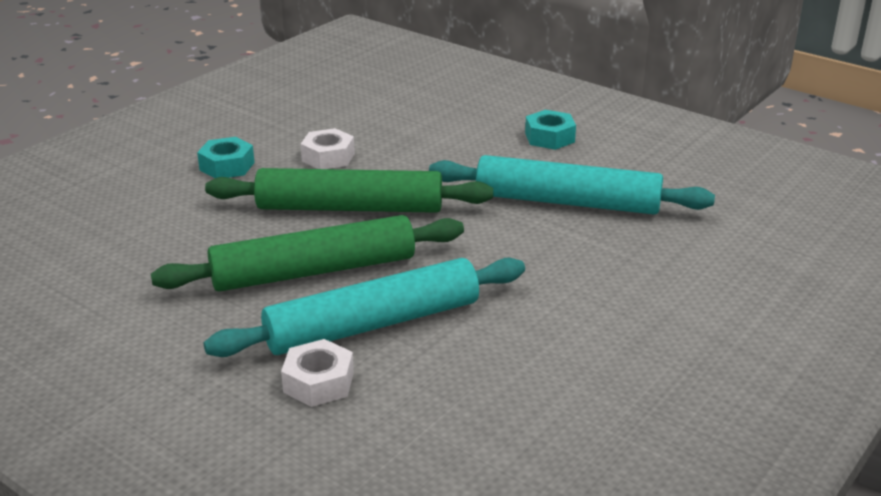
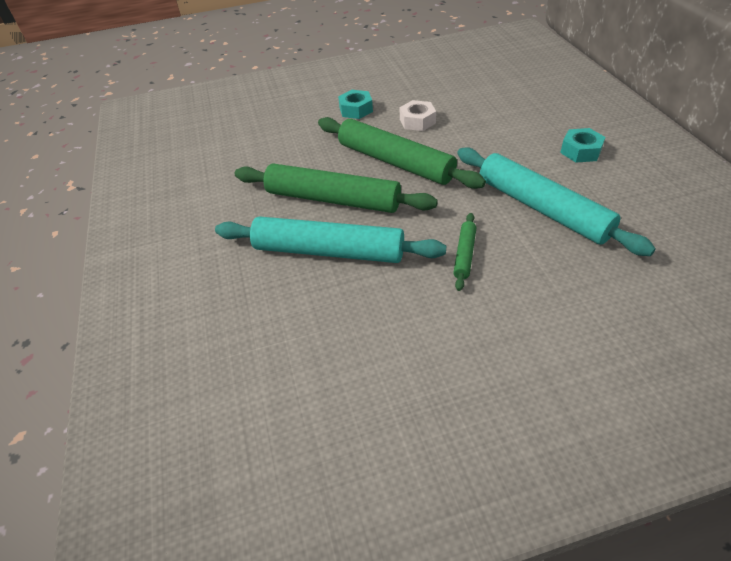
camera: 40 degrees right, 15 degrees up
(318, 382) = (262, 277): white nut -> none
(534, 271) = (464, 254): none -> green rolling pin

